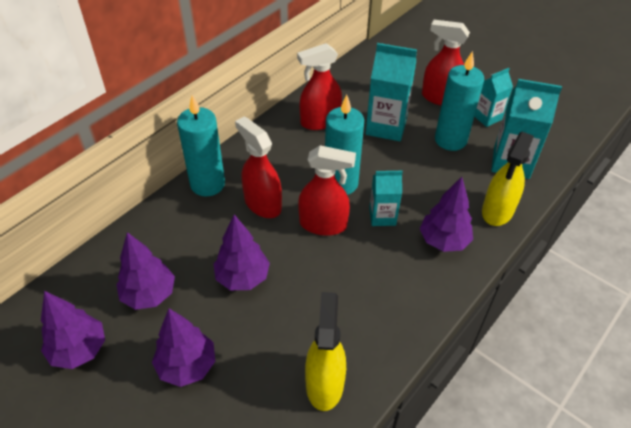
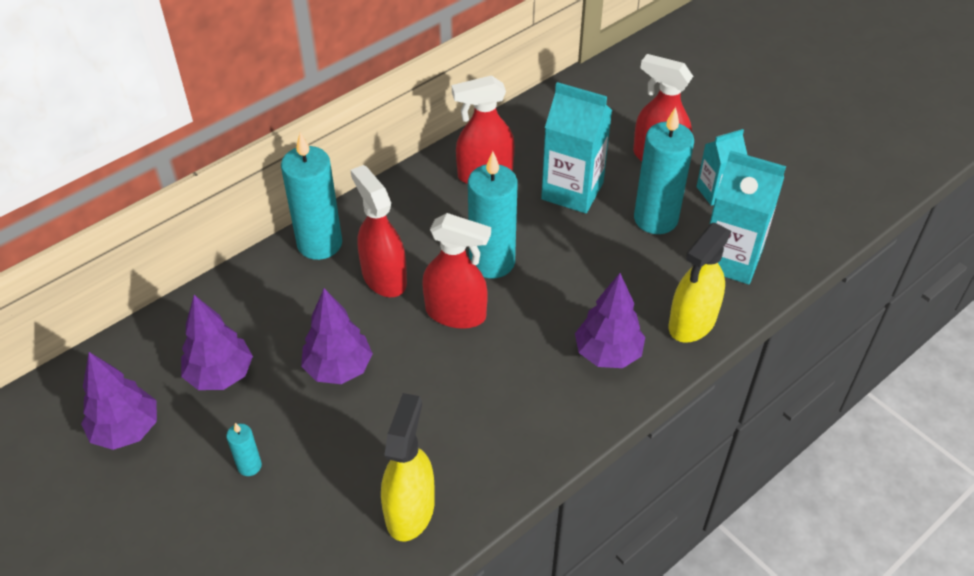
camera: 10 degrees right, 0 degrees up
(187, 366) = (249, 466): purple tree -> turquoise candle
(382, 216) = (535, 312): turquoise carton -> none

